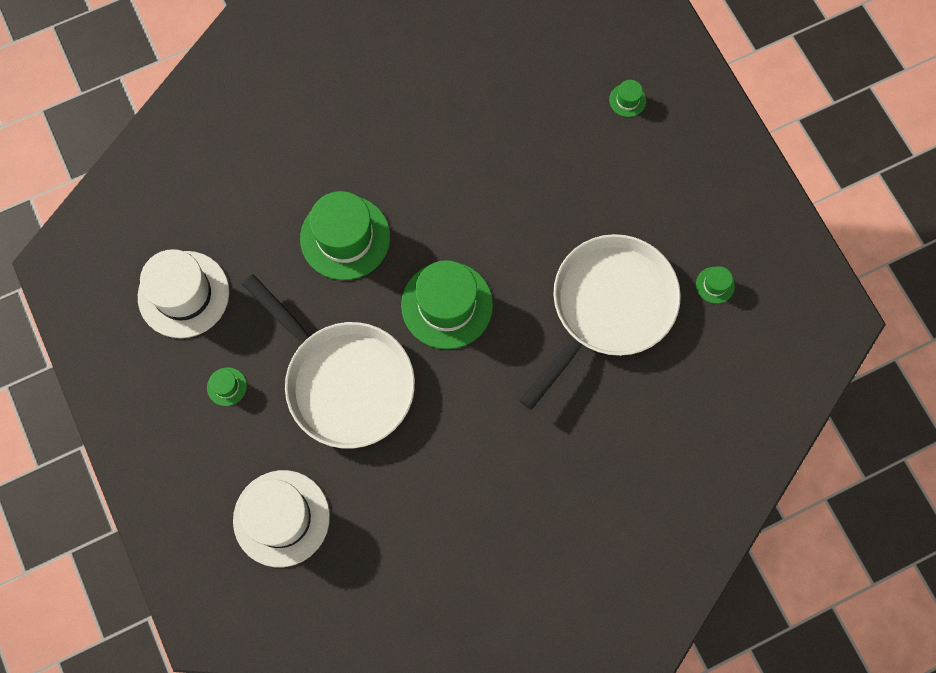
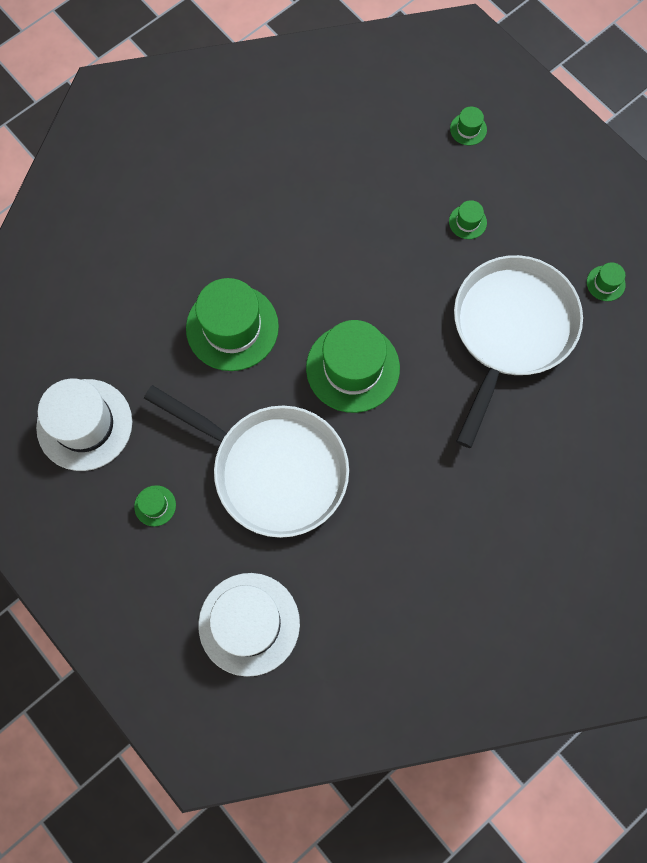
camera: 15 degrees left, 0 degrees up
(599, 191) = (467, 222): none -> green hat

